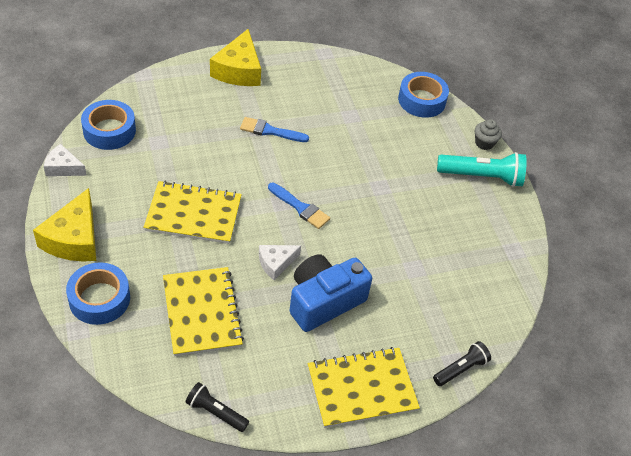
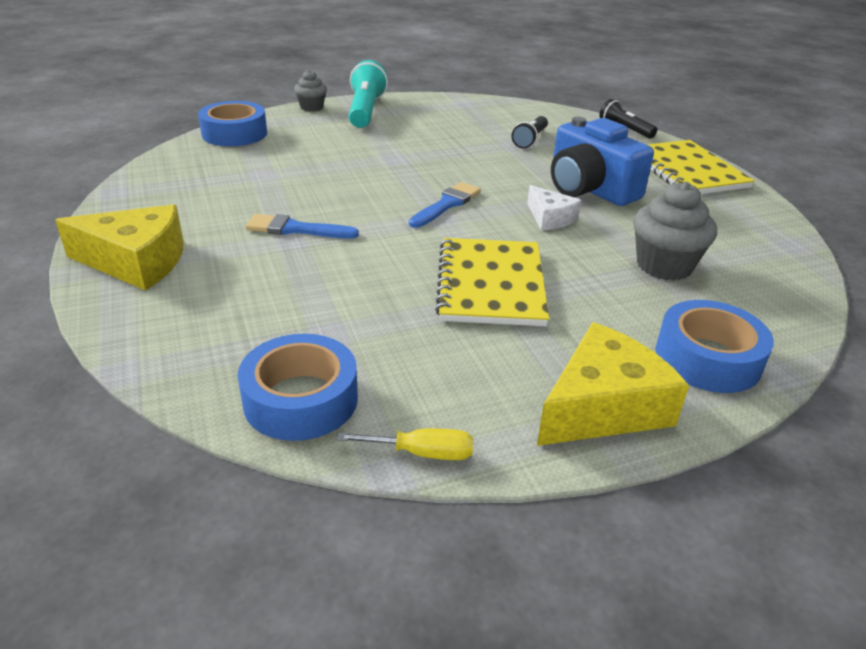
camera: 90 degrees left, 15 degrees down
(63, 168) = (422, 453): white cheese -> yellow screwdriver
(74, 239) = (602, 406): yellow cheese -> yellow cheese turned 45 degrees counterclockwise
(202, 312) = (664, 266): yellow notebook -> grey cupcake
(215, 412) = (796, 248): black flashlight -> black flashlight (530, 140)
(270, 131) = (296, 229): blue brush -> blue brush turned 90 degrees clockwise

